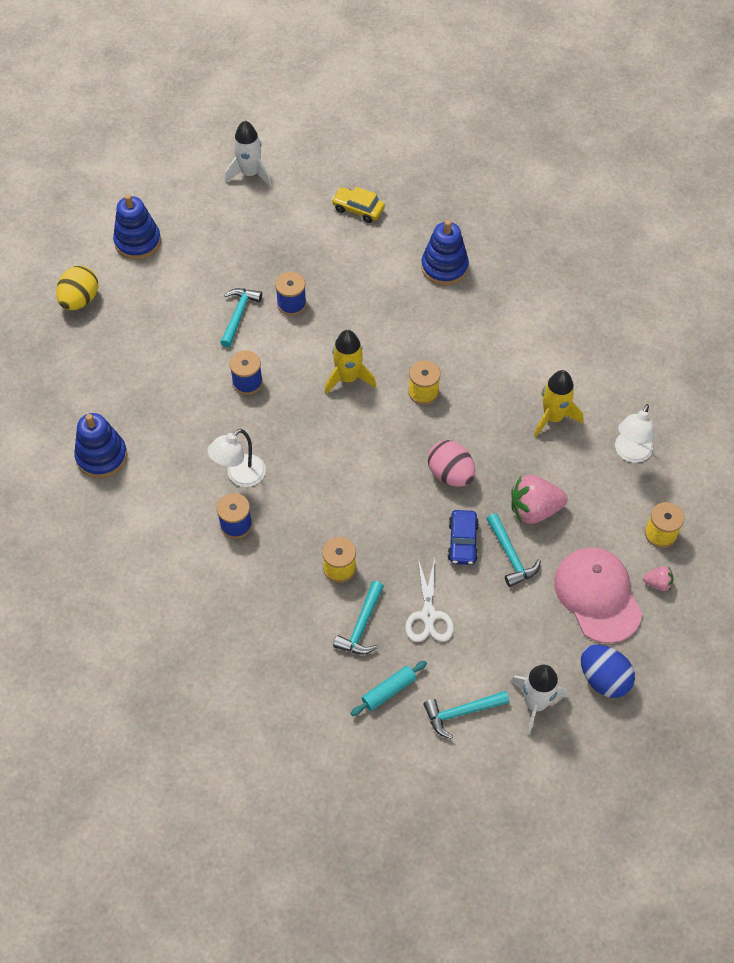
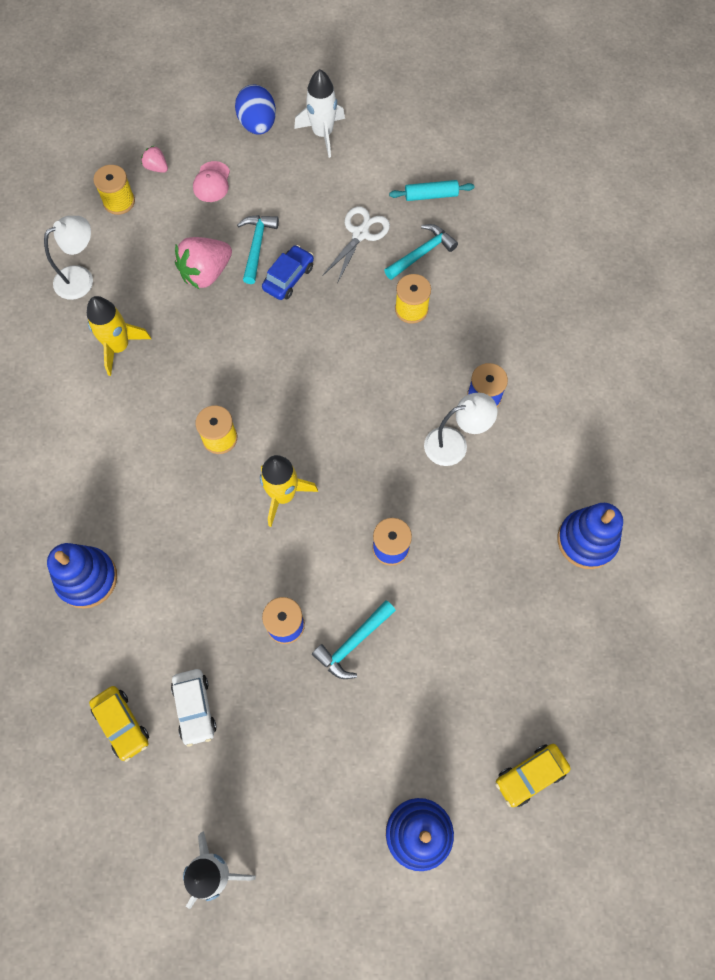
camera: 150 degrees left, 10 degrees up
(80, 300) = (530, 775): yellow egg -> yellow car
(319, 236) = (195, 708): none -> white car
(450, 474) = (255, 342): pink egg -> none
(461, 712) = (384, 154): turquoise hammer -> none
(534, 510) = (206, 273): pink strawberry -> pink strawberry turned 120 degrees clockwise
(597, 595) = (212, 182): pink cap -> pink cap, size x0.50

